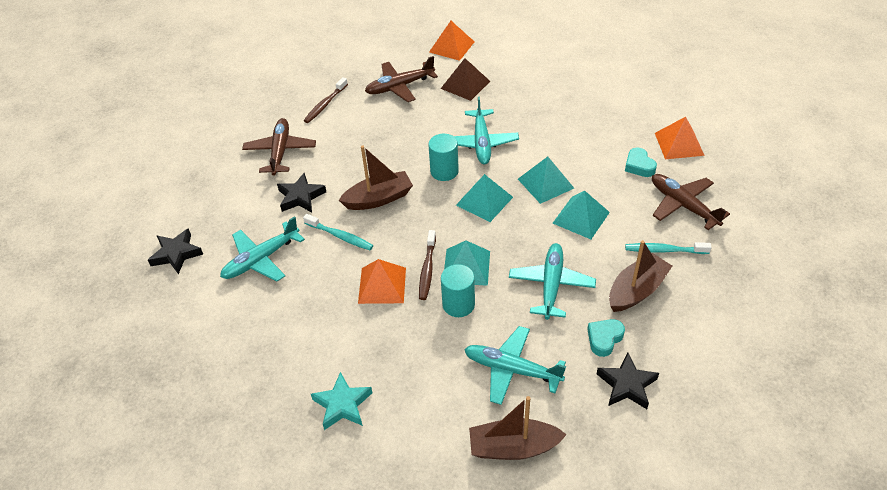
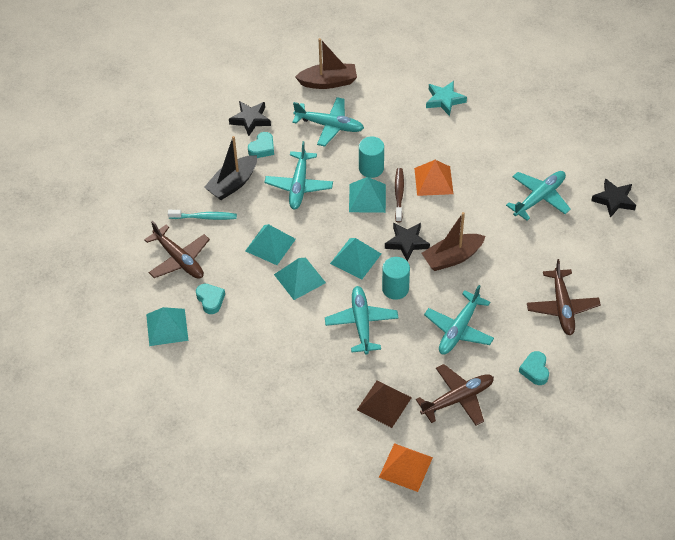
camera: 175 degrees right, 5 degrees up
(301, 197) = (525, 257): black star -> black star (407, 243)
(325, 104) = (535, 370): brown toothbrush -> turquoise heart
(340, 236) = (478, 220): turquoise toothbrush -> none
(386, 136) = (459, 329): none -> turquoise plane
(636, 290) = (233, 184): brown boat -> black boat
(679, 144) = (167, 327): orange pyramid -> turquoise pyramid

